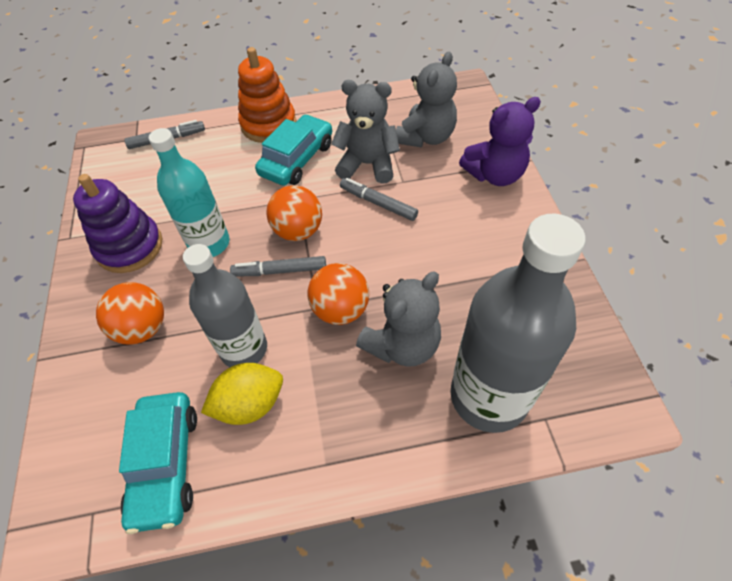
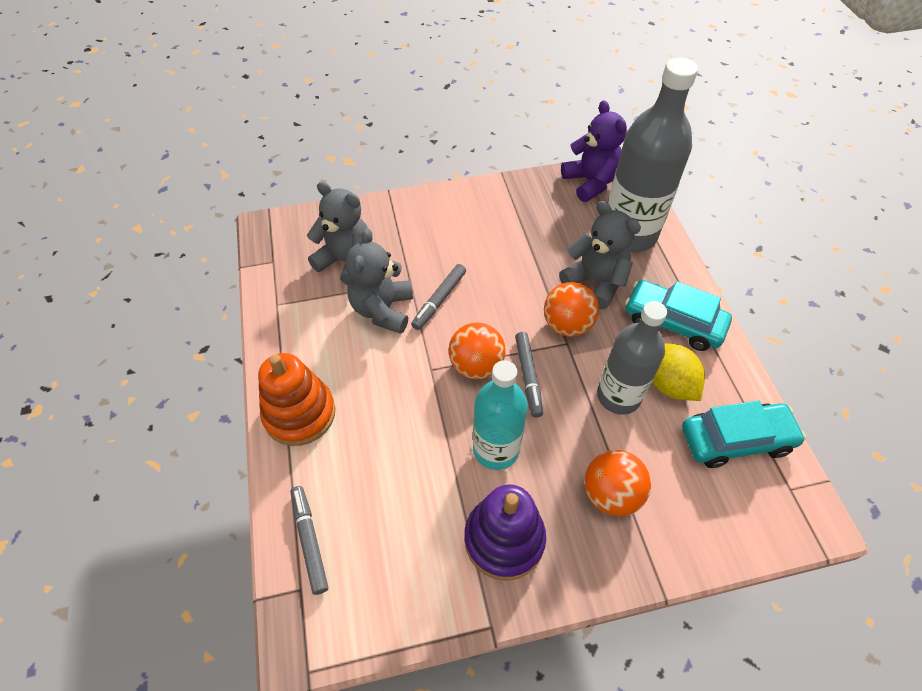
camera: 95 degrees left, 0 degrees up
(297, 159) = (368, 376): turquoise car -> turquoise car (673, 322)
(495, 175) = (406, 214): purple teddy bear -> purple teddy bear (590, 182)

